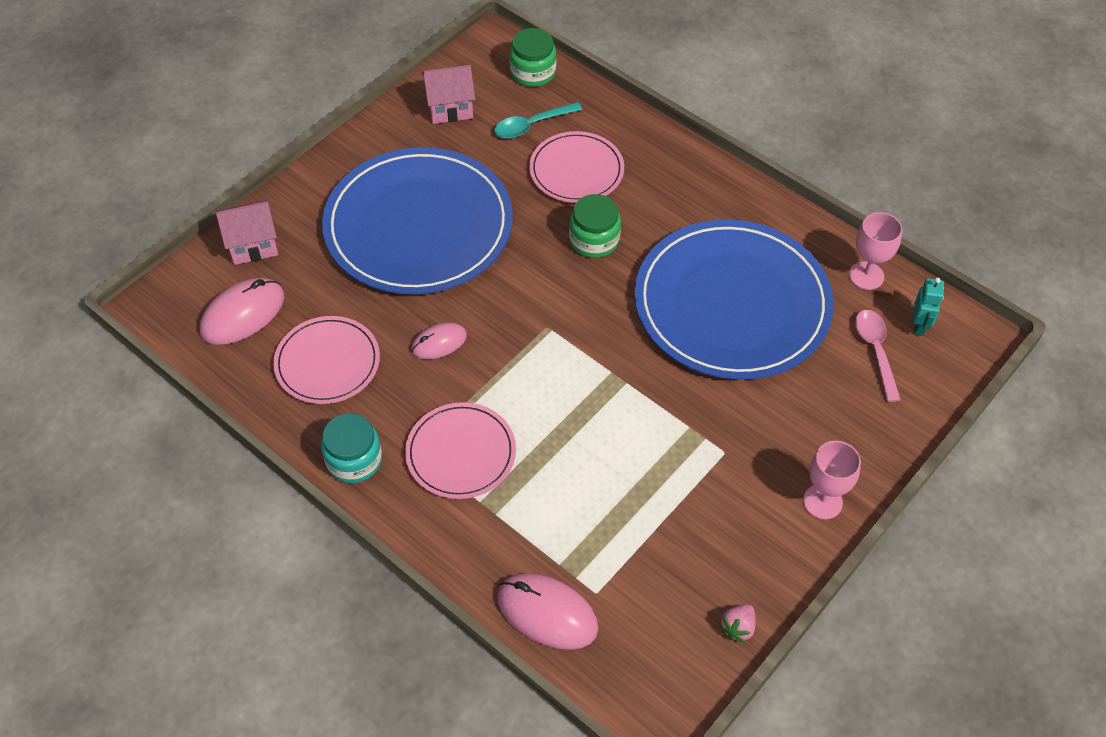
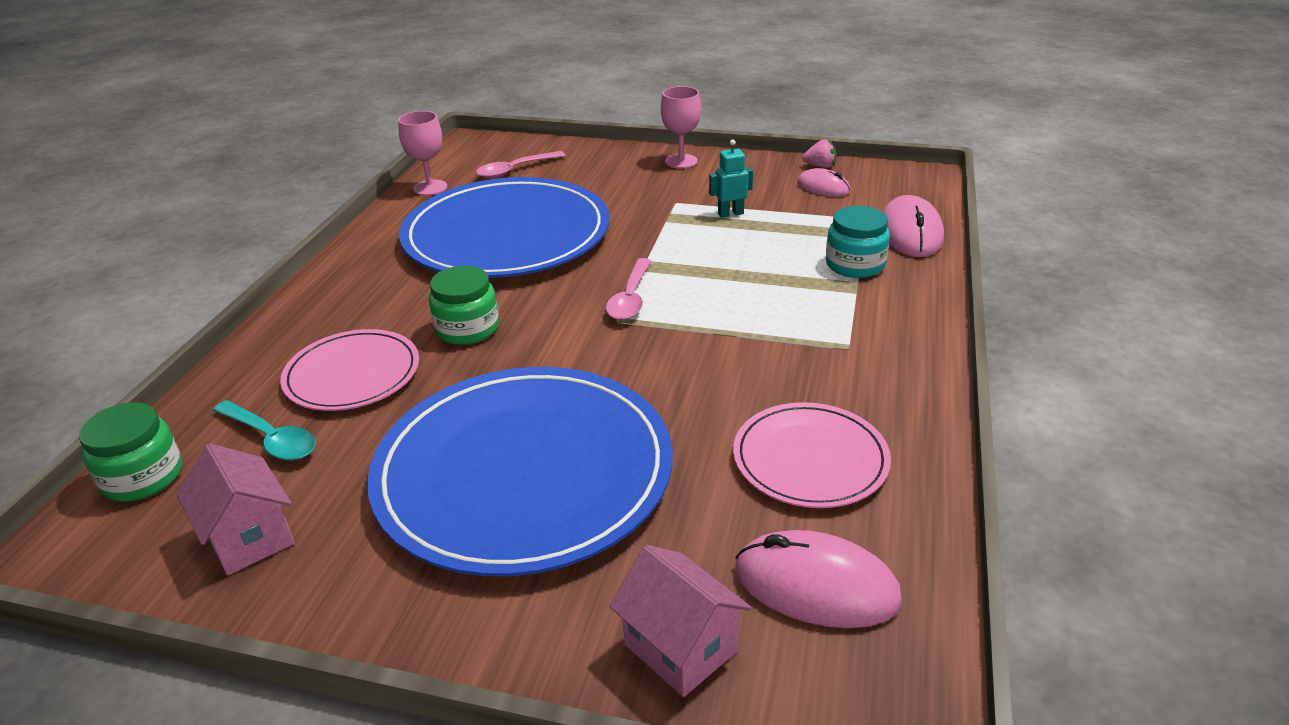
camera: 115 degrees left, 20 degrees down
(354, 460) = (906, 383): turquoise jar -> turquoise jar (855, 264)
(439, 343) = (700, 383): pink mouse -> pink mouse (823, 187)
(461, 453) = (819, 320): pink plate -> none
(573, 348) = (630, 298): none -> pink spoon
(919, 326) = (474, 160): turquoise robot -> turquoise robot (730, 214)

